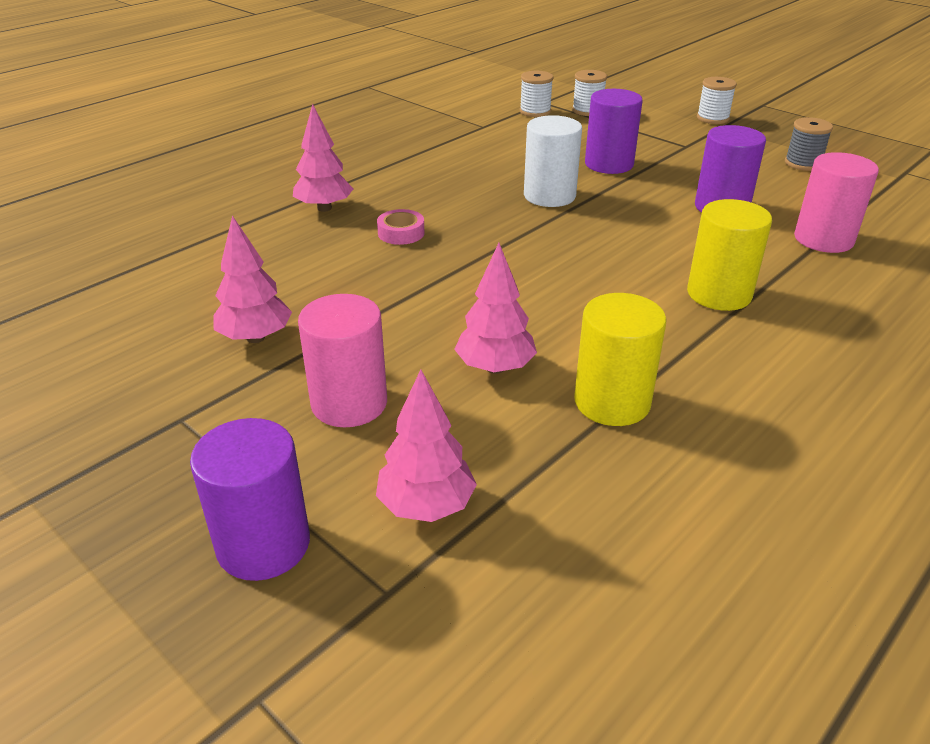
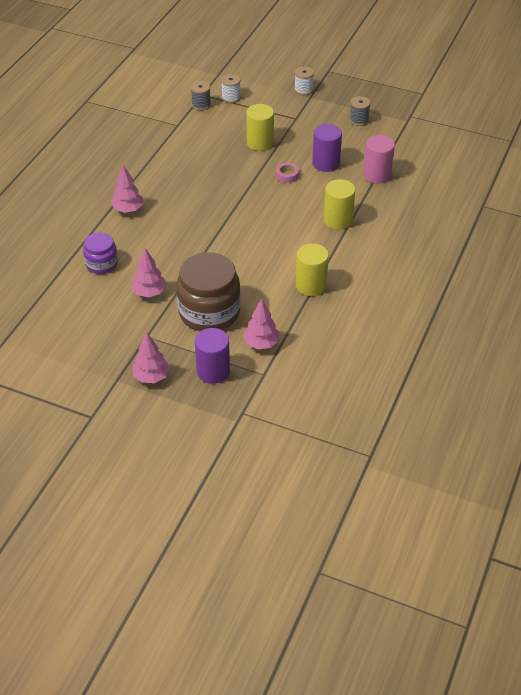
camera: 20 degrees left, 10 degrees up
(211, 273) = (102, 264): none -> purple jar
(349, 403) = (209, 312): pink cylinder -> brown jar
(401, 233) = (177, 217): pink tape -> pink tape (287, 175)
(495, 367) = (259, 281): pink tree -> pink tree (151, 377)
(535, 111) = (201, 105): white spool -> grey spool
(549, 196) = (239, 174): white cylinder -> none
(609, 164) = (260, 143): purple cylinder -> yellow cylinder

